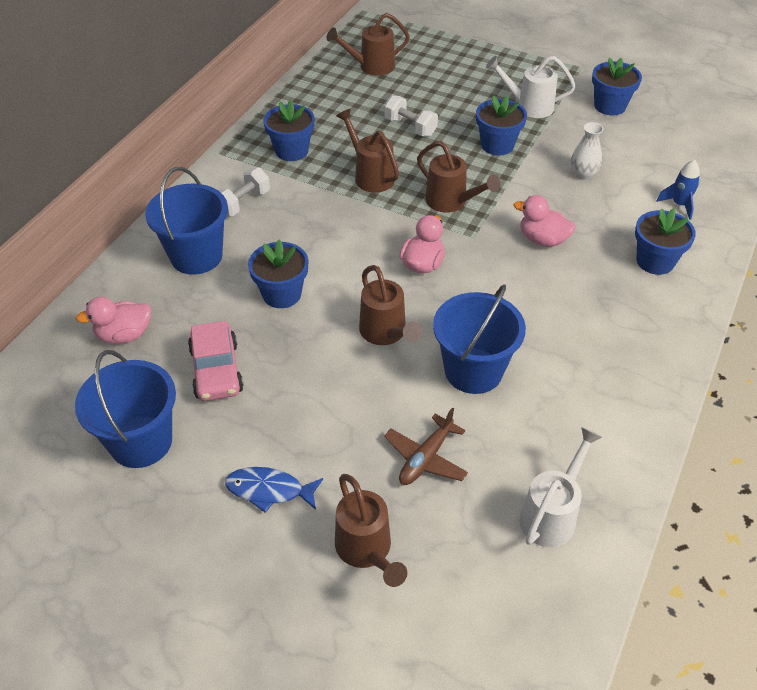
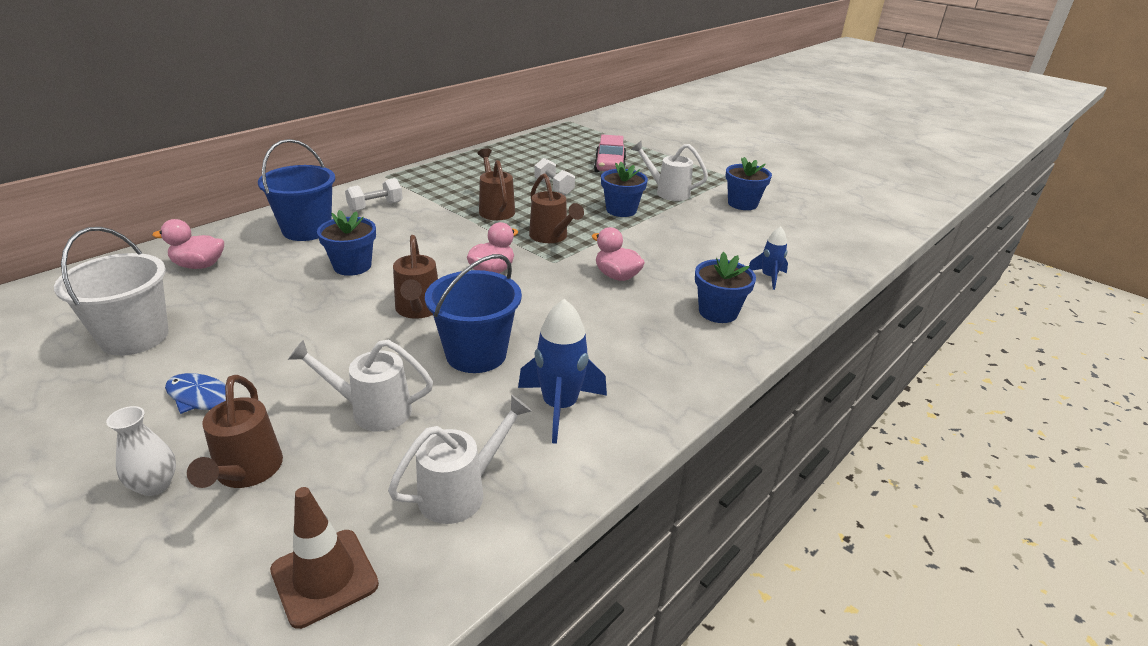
camera: 15 degrees right, 15 degrees down
(141, 442) = (134, 337): blue bucket -> white bucket
(216, 370) = (248, 303): pink car -> pink car (610, 166)
(291, 151) = (443, 184): blue flower pot -> none
(371, 66) = (551, 150): brown watering can -> none
(426, 458) = (373, 411): brown plane -> white watering can
(499, 619) = (324, 577): none -> brown traffic cone
(579, 407) = (560, 407): none -> blue rocket
(583, 174) = (687, 241): white vase -> white vase (155, 485)

